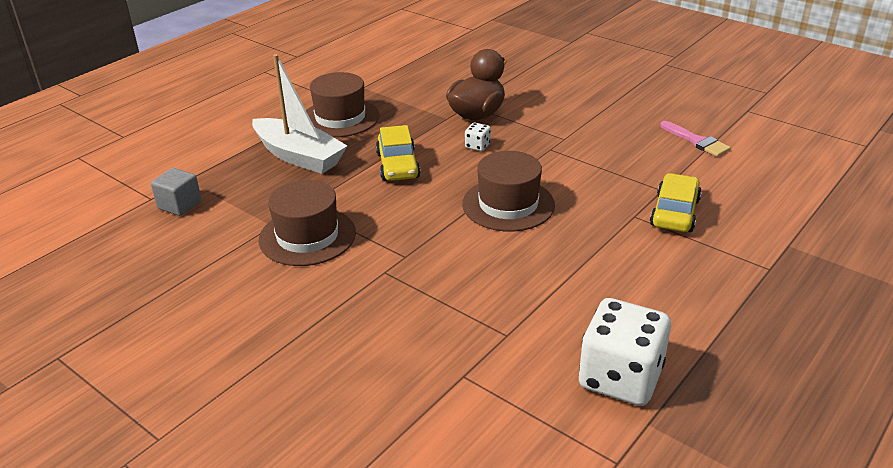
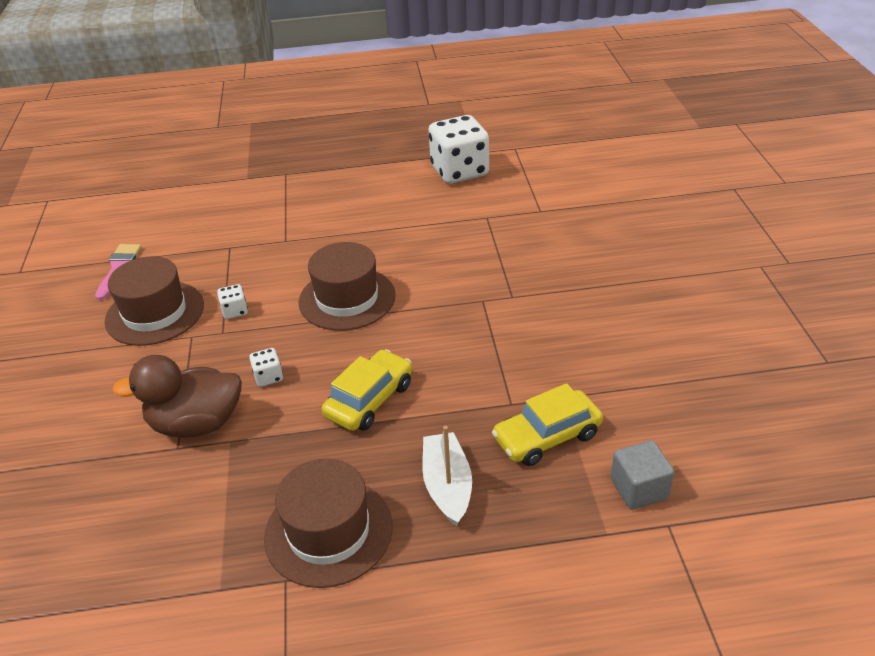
camera: 135 degrees left, 5 degrees up
(299, 156) = (447, 485): white boat -> white boat, size x0.65
(307, 236) = (540, 364): brown hat -> brown hat (155, 313)
(567, 161) = (235, 311): none -> white dice
(674, 213) = (259, 228): yellow car -> yellow car (547, 437)

